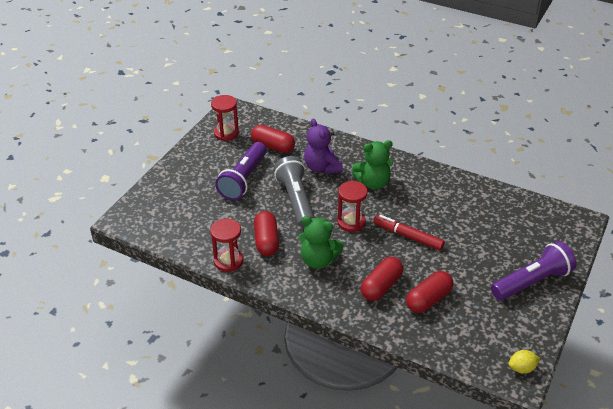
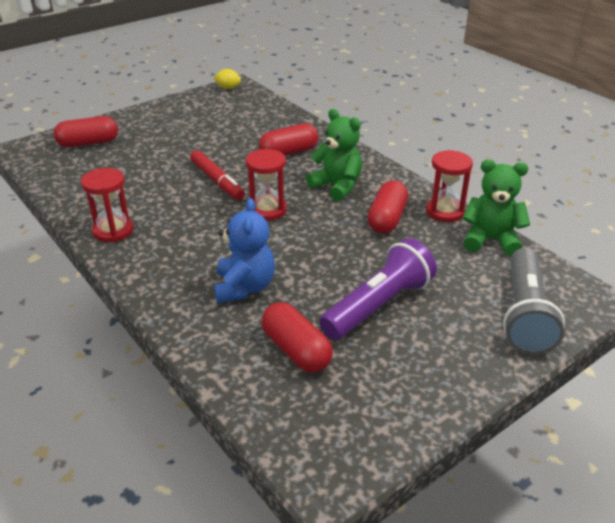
camera: 155 degrees left, 5 degrees down
(226, 133) = (369, 411): red hourglass -> red hourglass (113, 231)
(296, 200) = (318, 253): grey flashlight -> grey flashlight (525, 314)
(322, 167) = (244, 287): purple teddy bear -> blue teddy bear
(373, 183) = (194, 245): green teddy bear -> green teddy bear (490, 240)
(428, 299) = (254, 134): red capsule -> red capsule (88, 143)
(531, 282) = (146, 123): purple flashlight -> none

